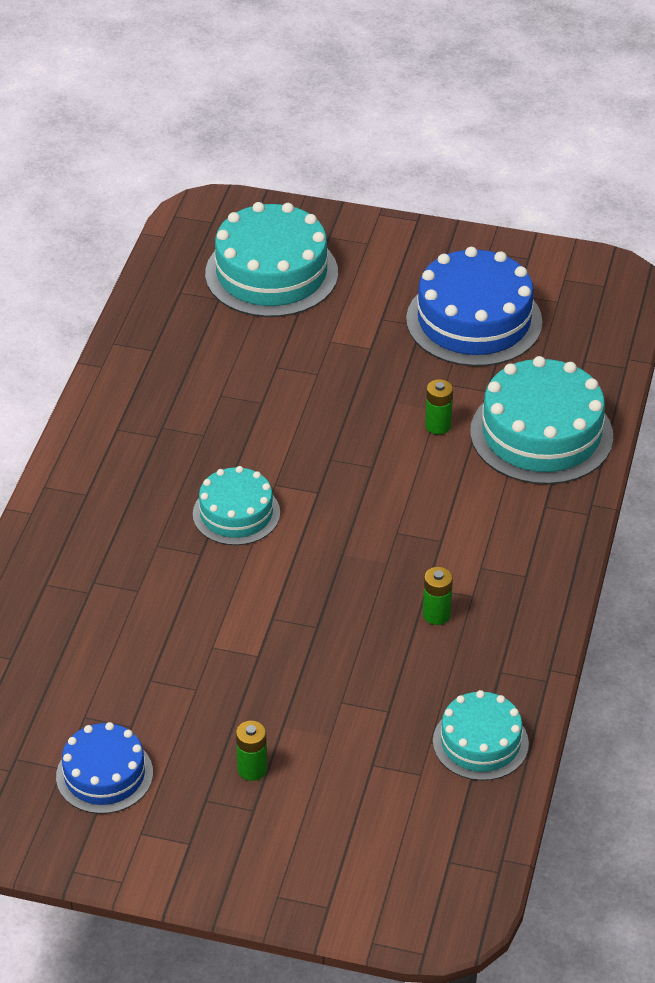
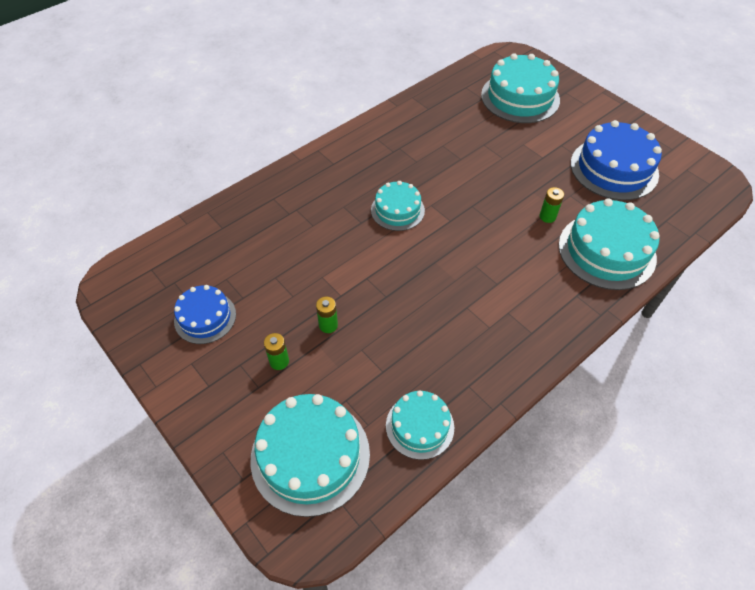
camera: 35 degrees right, 10 degrees up
(383, 840) = (310, 455): none -> turquoise cake
(436, 615) = (458, 327): green battery -> green battery (328, 325)

